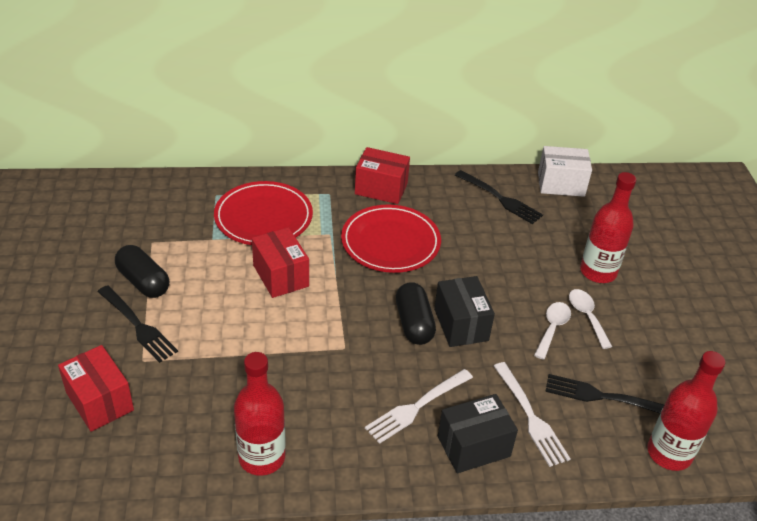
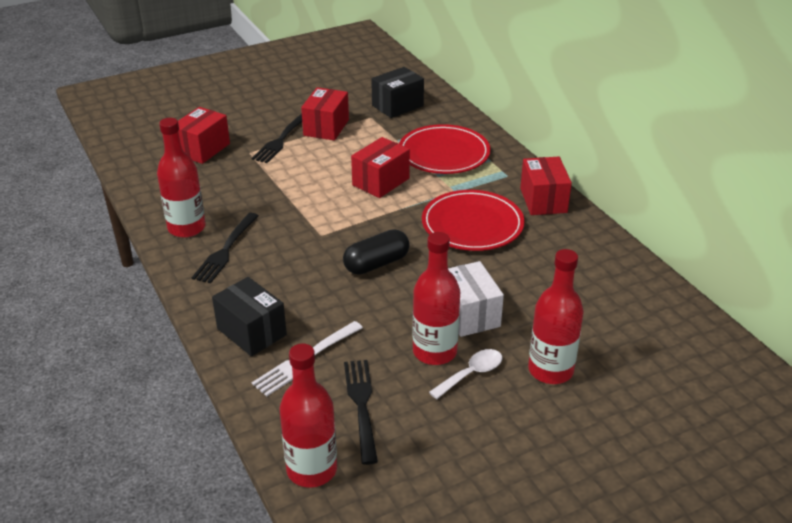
camera: 70 degrees right, 5 degrees down
(143, 282) = (326, 127): black capsule -> red box
(416, 407) = (278, 289): white fork -> none
(461, 324) = (395, 291): black box -> black box (397, 106)
(500, 198) = (605, 276): black fork -> black fork (225, 250)
(552, 328) = (434, 352): white spoon -> red bottle
(561, 184) = (679, 314): white box -> white box (469, 314)

